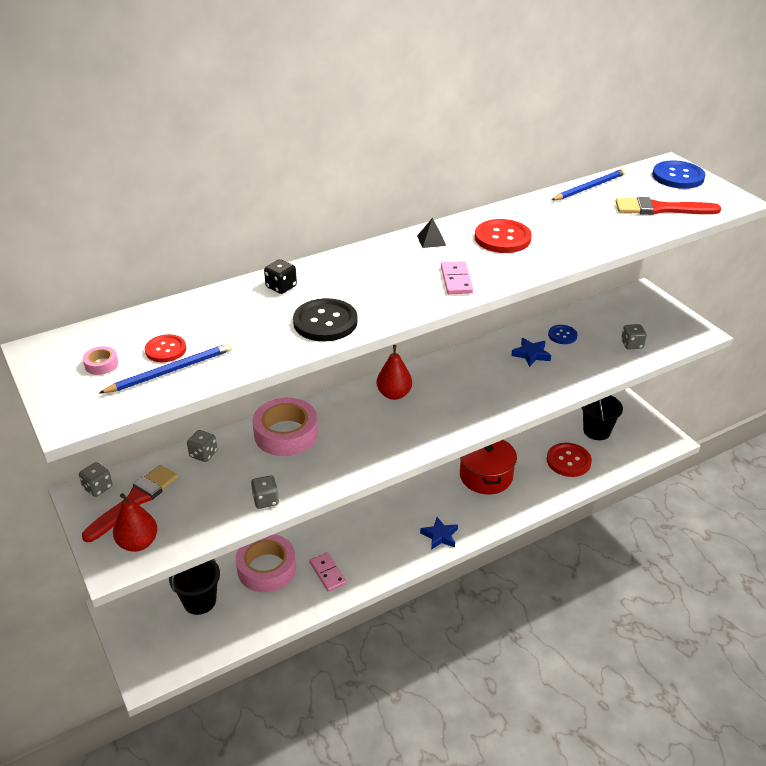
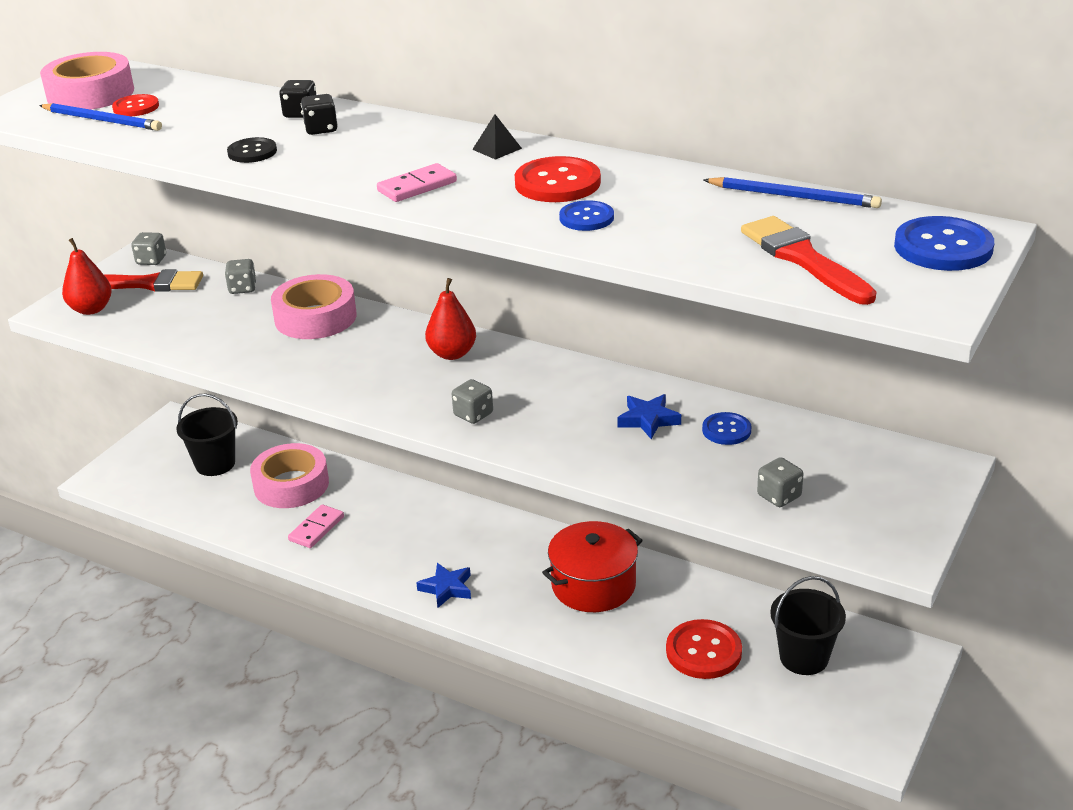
camera: 60 degrees right, 5 degrees down
(101, 364) = (90, 94): pink tape -> pink tape, size x2.45
(266, 500) = (199, 347): grey dice -> grey dice (473, 414)
(320, 287) = (321, 129): none -> black dice
(325, 322) = (252, 152): black button -> black button, size x0.61
(558, 244) = (586, 218): none -> blue button

